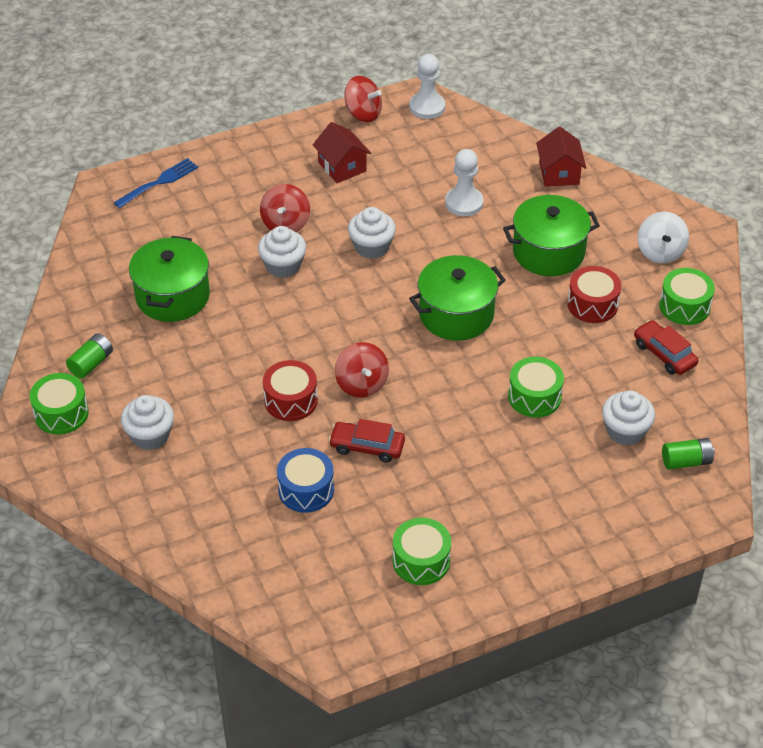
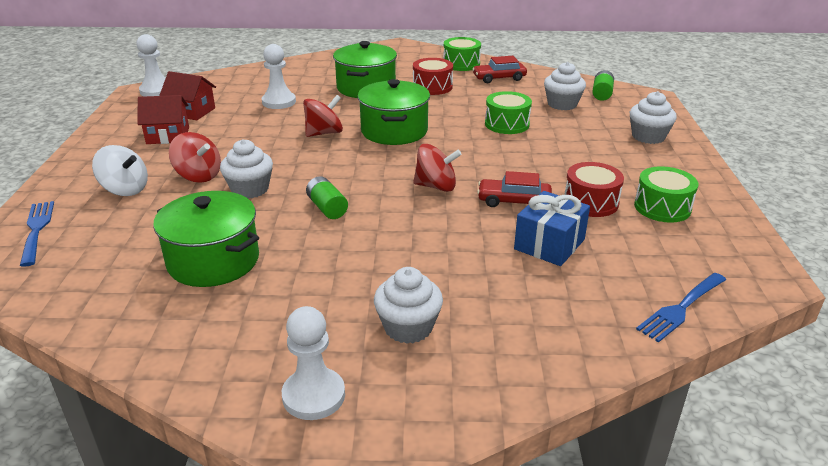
camera: 65 degrees left, 15 degrees down
(61, 413) = (313, 396): green drum -> white pawn
(91, 363) = (253, 347): green battery -> green battery (327, 208)
(255, 595) = (681, 308): none -> blue fork
(291, 400) = (427, 225): red drum -> red drum (590, 202)
(306, 490) = (549, 244): blue drum -> blue gift
(363, 113) = (121, 114): red spinning top -> red spinning top (324, 133)
(367, 447) = (514, 201): red car -> red car turned 60 degrees clockwise
(371, 247) = (279, 145): white cupcake -> white cupcake (648, 137)
(559, 173) = (293, 68): red house -> red house (192, 111)
(660, 252) = (405, 59): white spinning top -> white spinning top (125, 189)

